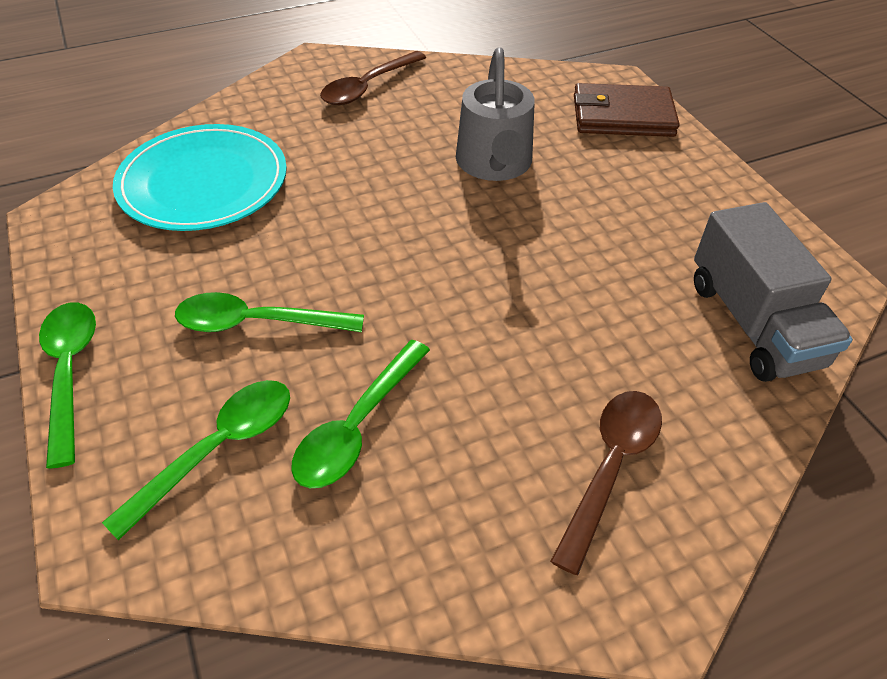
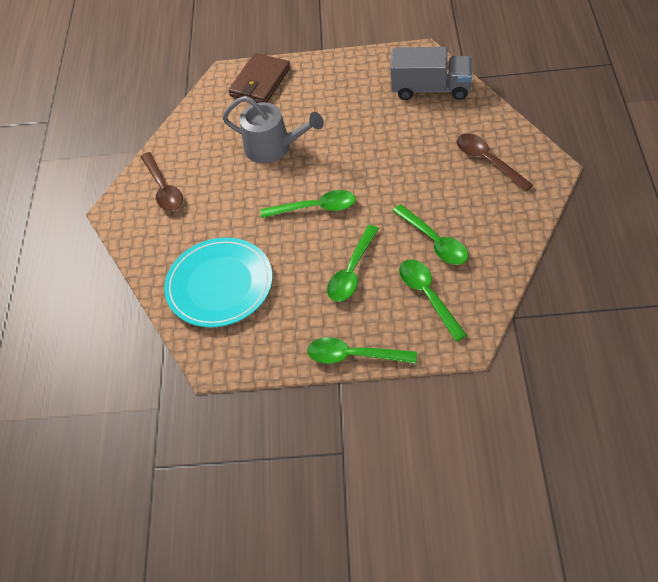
camera: 60 degrees left, 5 degrees up
(385, 242) = (315, 208): none -> green spoon

